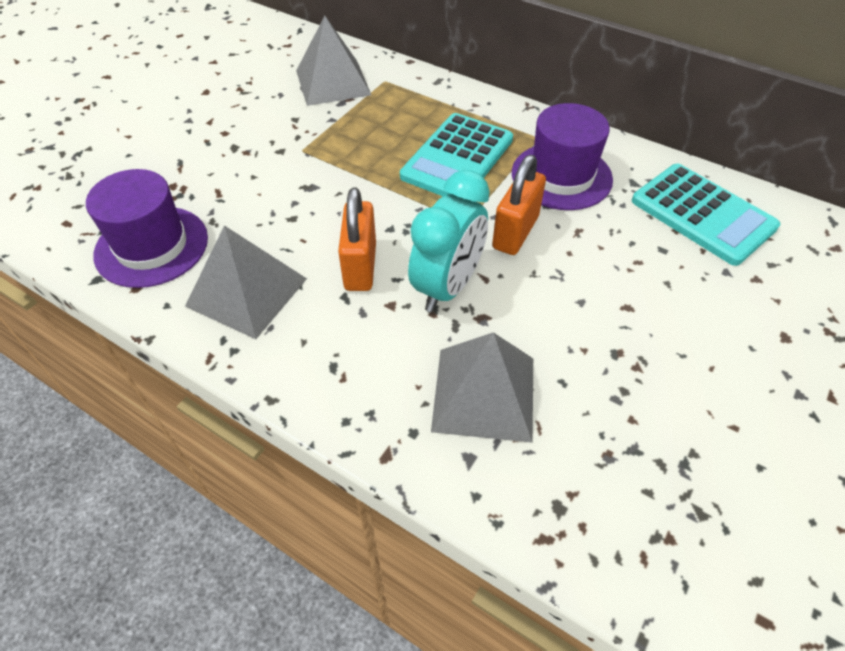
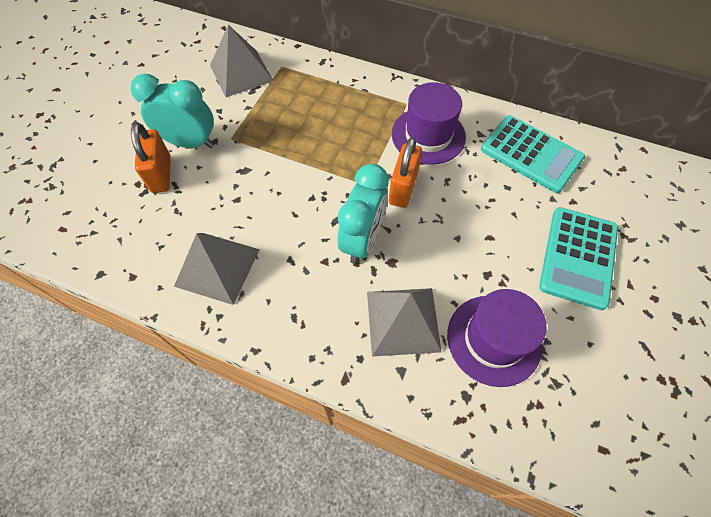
camera: 10 degrees left, 10 degrees up
(152, 246) = (135, 239): purple hat -> purple hat (493, 339)
(250, 149) = (190, 143): none -> turquoise clock
(360, 266) = (296, 233): orange padlock -> orange padlock (161, 174)
(457, 158) = (350, 130): turquoise calculator -> turquoise calculator (578, 257)

